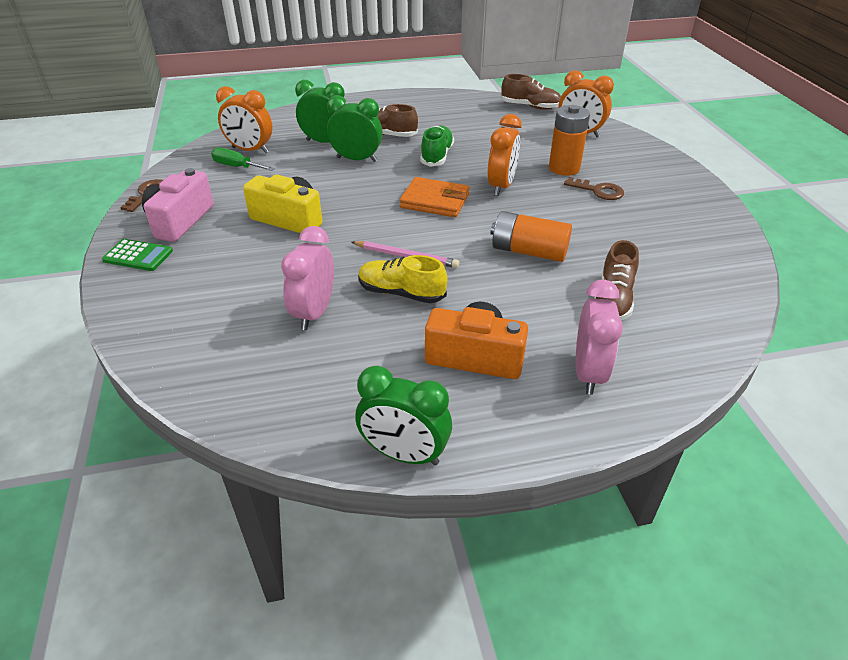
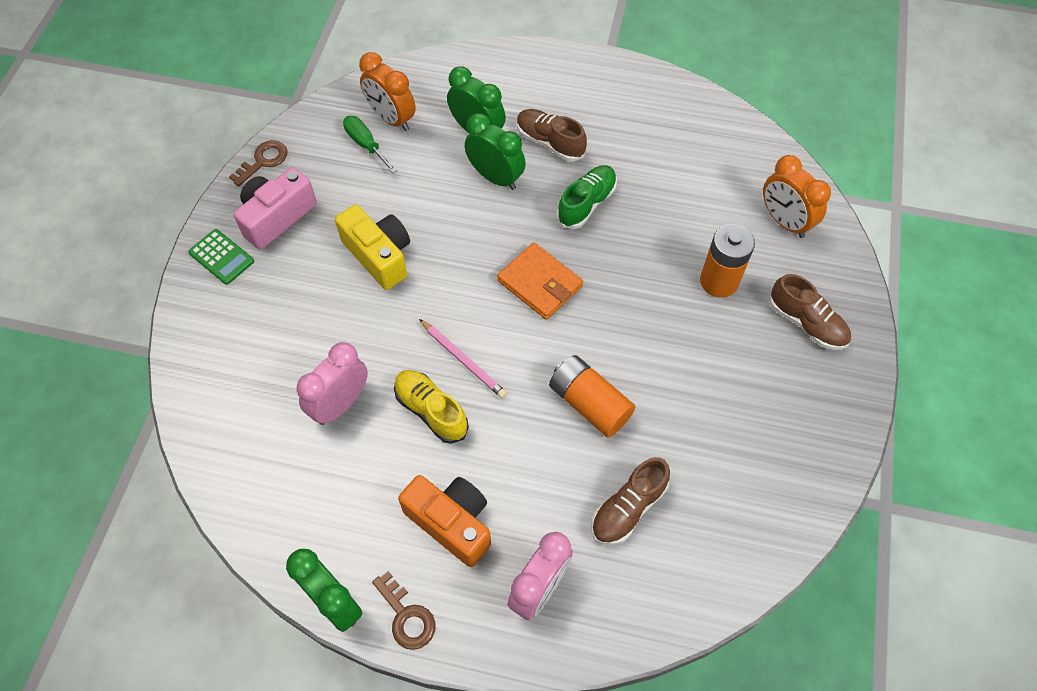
camera: 25 degrees right, 20 degrees up
(501, 186) = (626, 286): orange clock -> none
(530, 106) = (758, 144): brown shoe -> brown shoe (806, 323)
(598, 191) = (731, 337): brown key -> brown key (406, 616)

